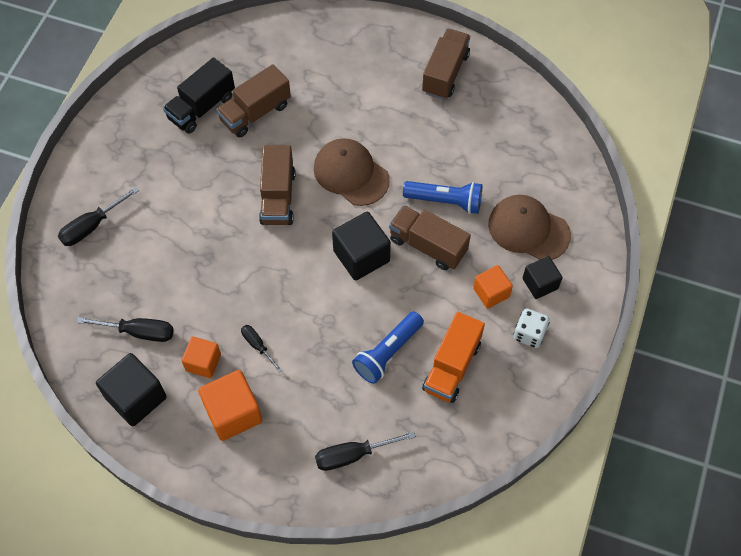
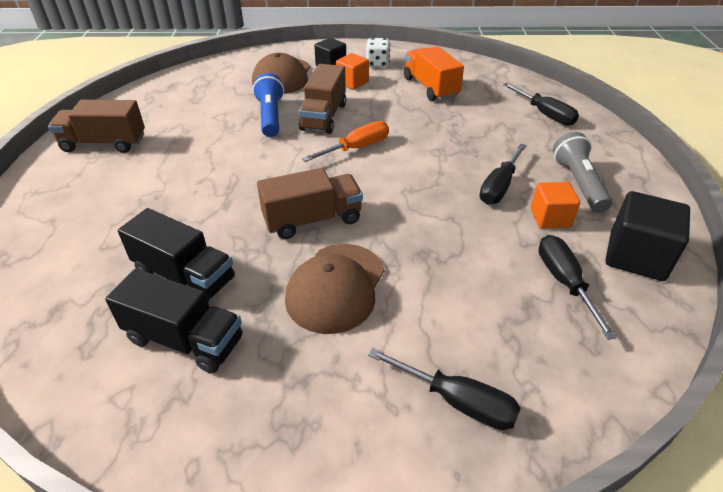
camera: 110 degrees left, 20 degrees down
(233, 413) = (578, 183): orange cube -> grey flashlight
(255, 113) = (184, 276): brown truck -> black truck
(258, 346) = (499, 186): black screwdriver -> black screwdriver, size x1.58
(351, 174) = (259, 175): brown cap -> brown cap (336, 287)
(361, 256) = (356, 148): black cube -> orange screwdriver
(388, 352) = (443, 116): blue flashlight -> none
(452, 366) = (430, 87): orange truck -> orange truck turned 120 degrees counterclockwise

